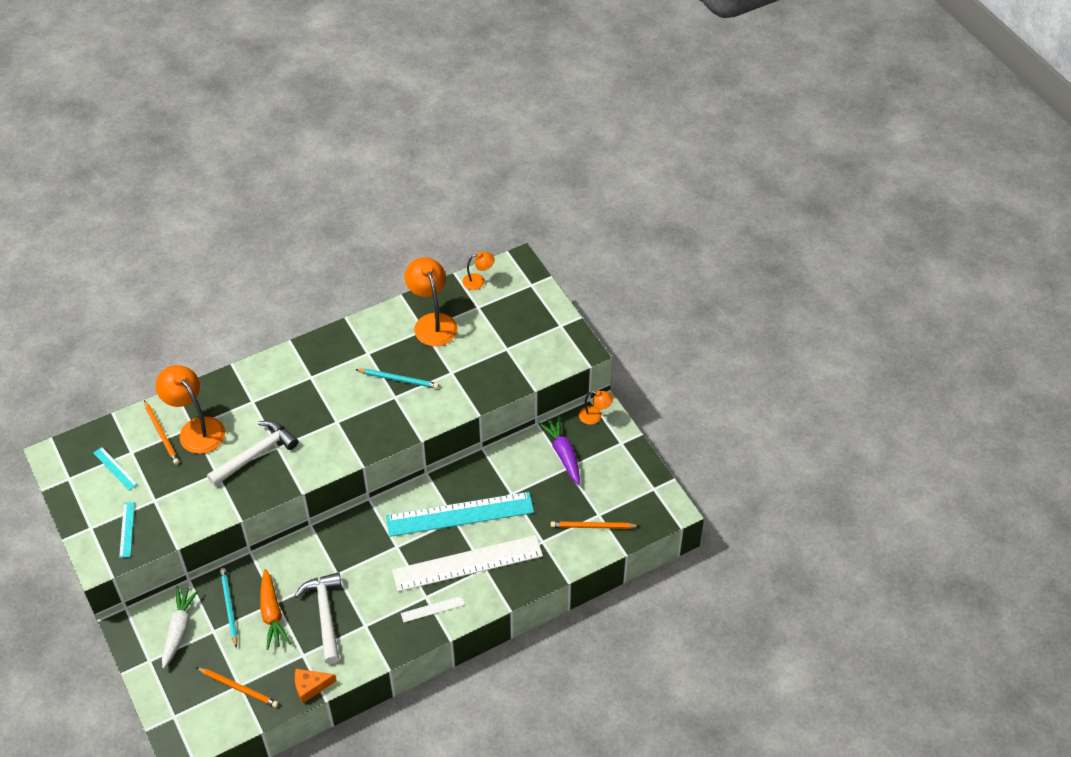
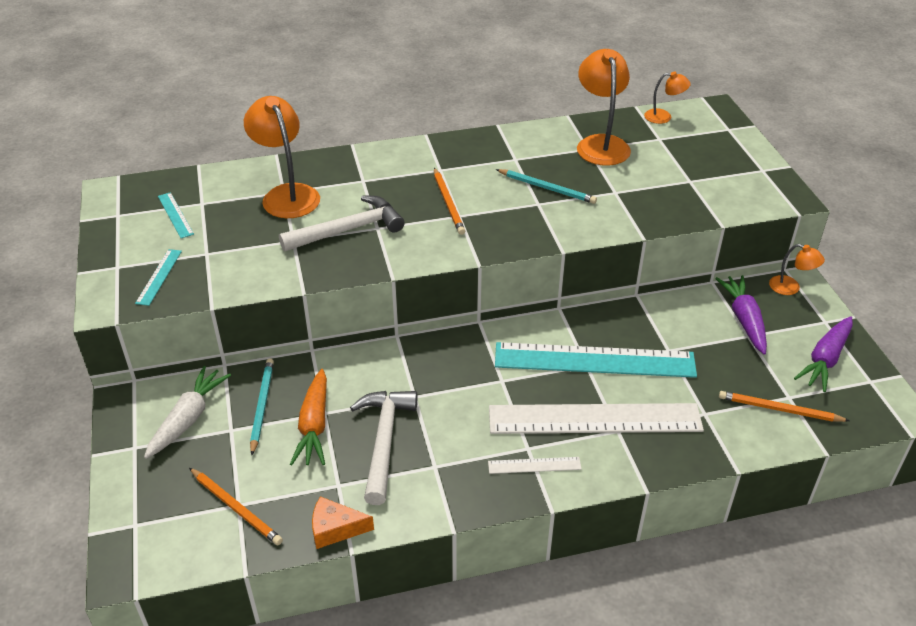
camera: 15 degrees right, 10 degrees down
(161, 434) = (244, 192): orange pencil -> orange pencil (448, 203)
(622, 477) = (825, 359): none -> purple carrot

